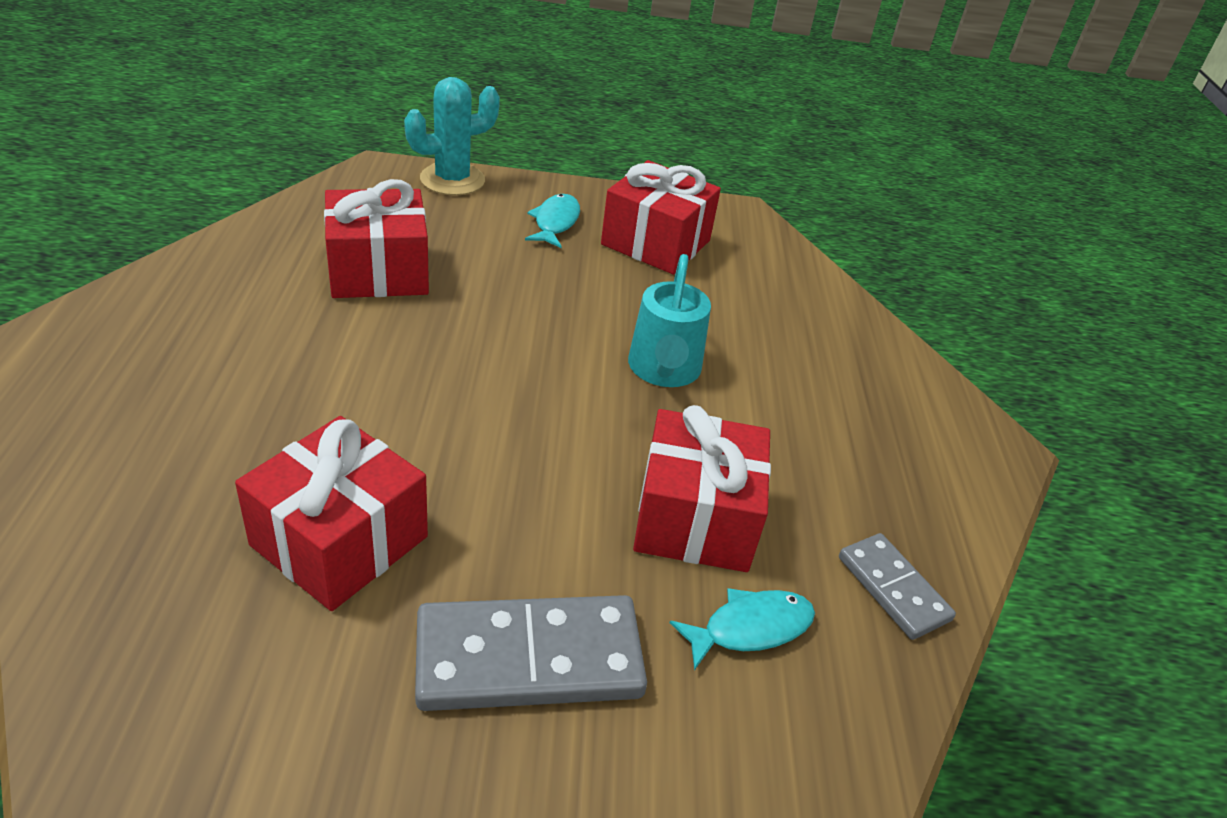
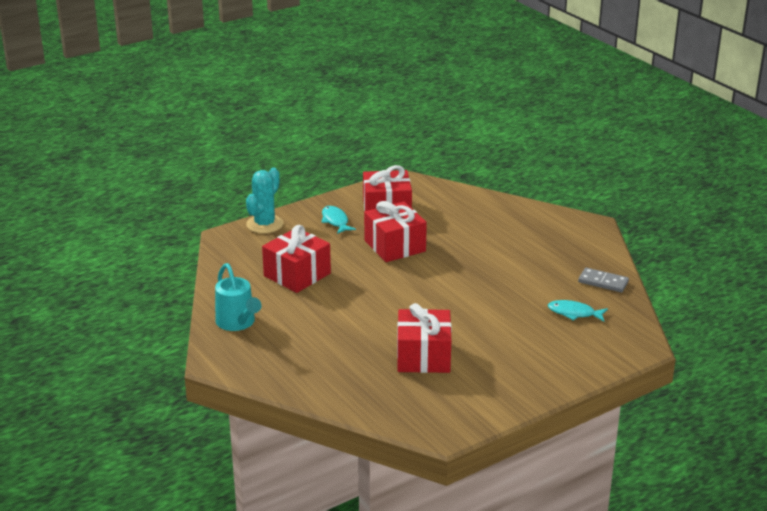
camera: 30 degrees left, 10 degrees down
(529, 659) = (522, 352): grey domino -> none
(664, 371) = (454, 255): turquoise watering can -> turquoise watering can (238, 323)
(695, 518) = (523, 294): red gift -> red gift (395, 246)
(750, 628) = (574, 313): turquoise fish -> turquoise fish turned 105 degrees counterclockwise

